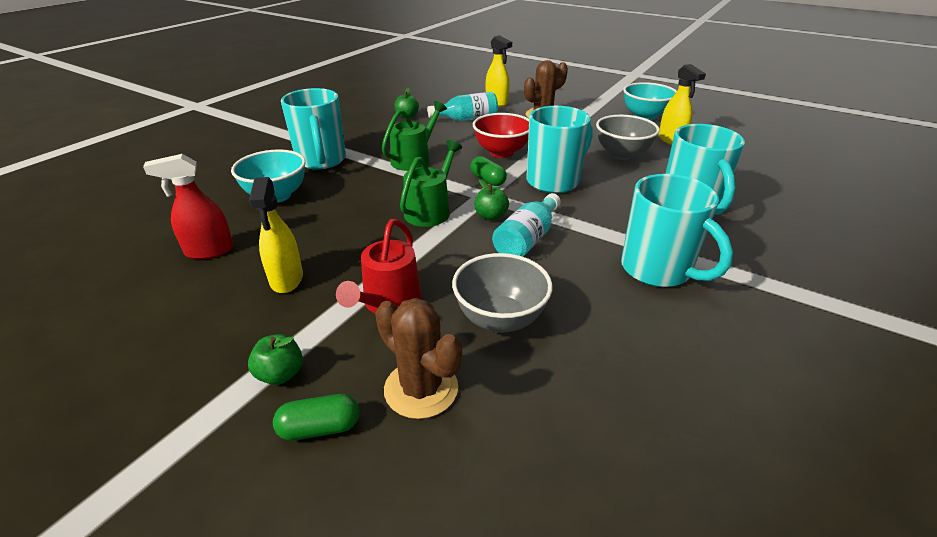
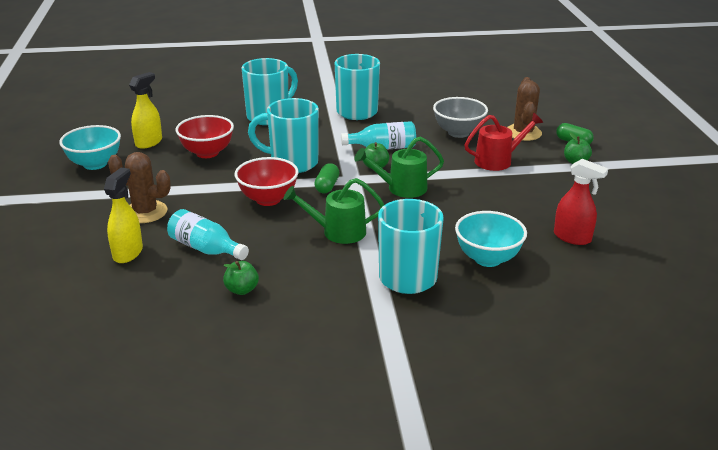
camera: 130 degrees left, 5 degrees down
(287, 279) = (538, 196): yellow spray bottle -> none
(622, 154) = (207, 153): grey bowl -> red bowl

